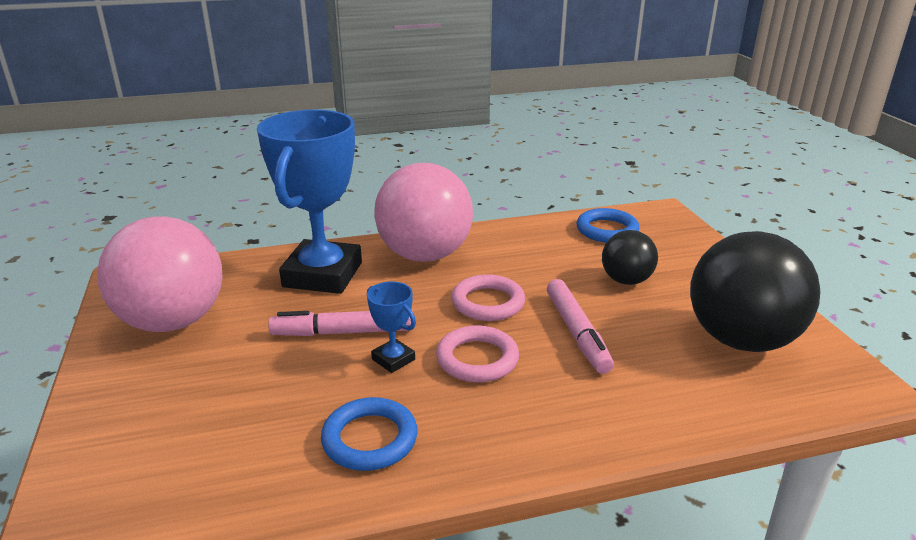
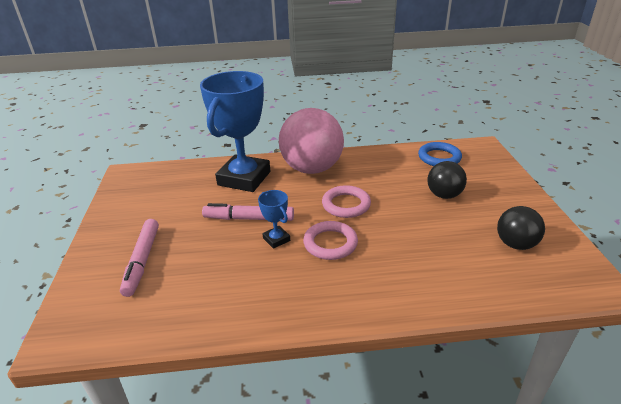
camera: 10 degrees right, 5 degrees up
(173, 321) = (148, 204): pink ball -> none
(370, 439) = (250, 291): blue ring -> none
(577, 333) = (401, 230): pink marker -> pink marker (142, 261)
(741, 340) = (515, 244): black ball -> black ball, size x0.53

